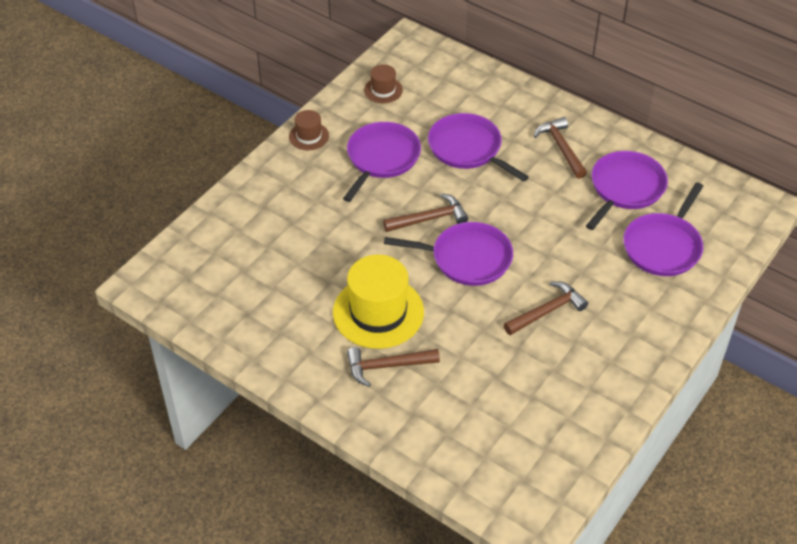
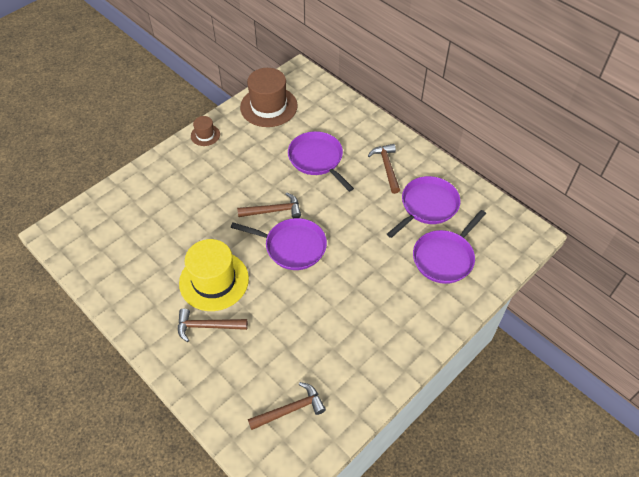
camera: 10 degrees right, 5 degrees up
(381, 158) = (252, 159): purple pan -> none
(383, 90) = (268, 106): brown hat -> brown hat, size x2.02
(547, 311) = (341, 298): brown hammer -> brown hammer (290, 409)

